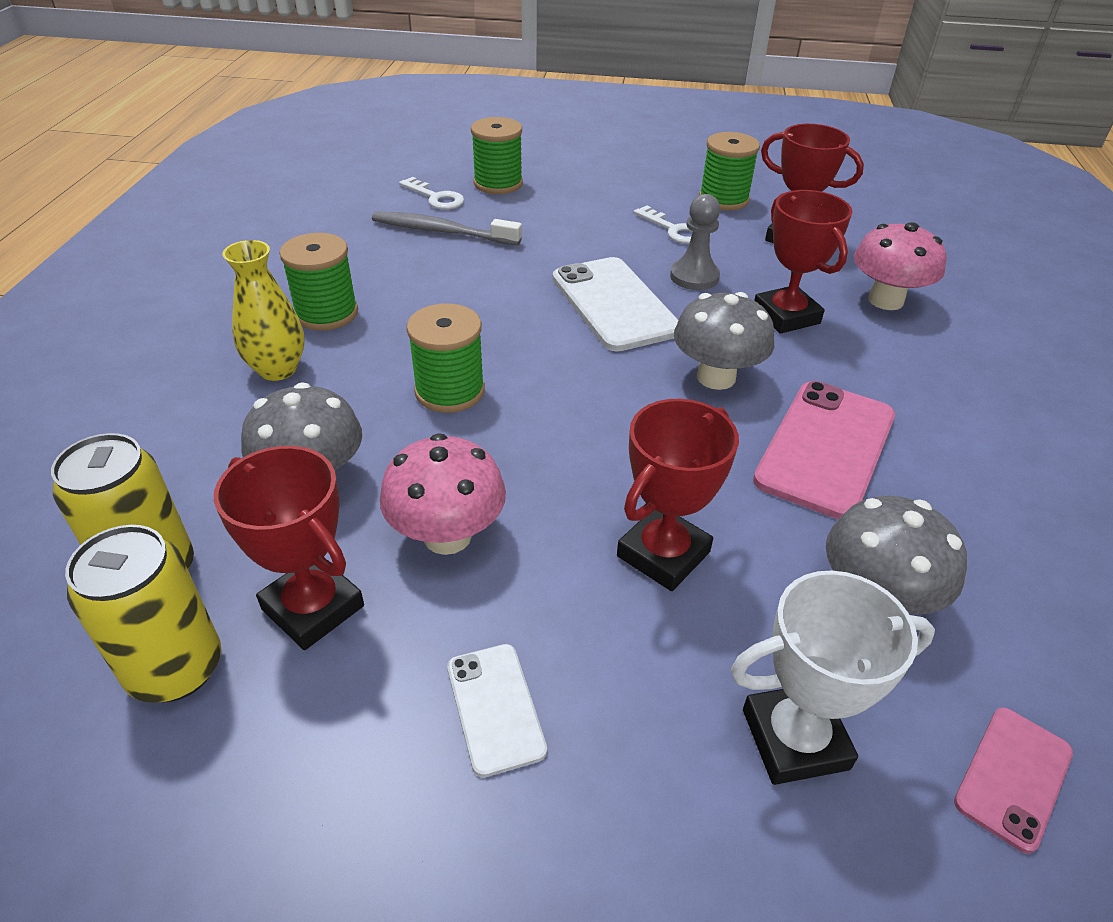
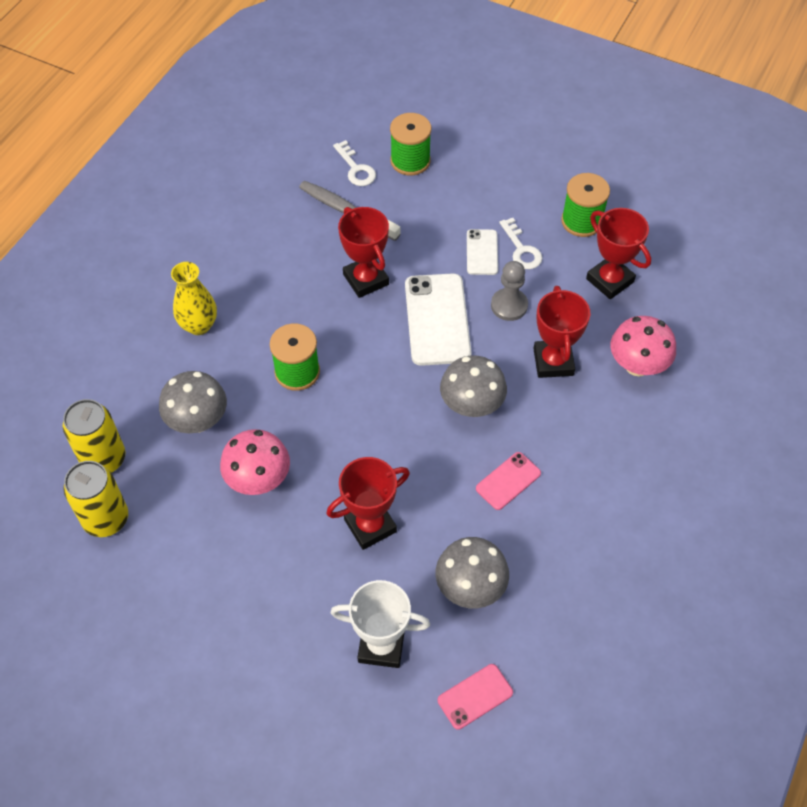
camera: 20 degrees right, 15 degrees up
(313, 607) = (177, 504): red trophy -> red trophy (366, 279)
(326, 313) = (241, 280): green spool -> none
(495, 708) = (247, 585): white phone -> white phone (482, 252)
(825, 448) = (508, 481): pink phone -> pink phone, size x0.54

